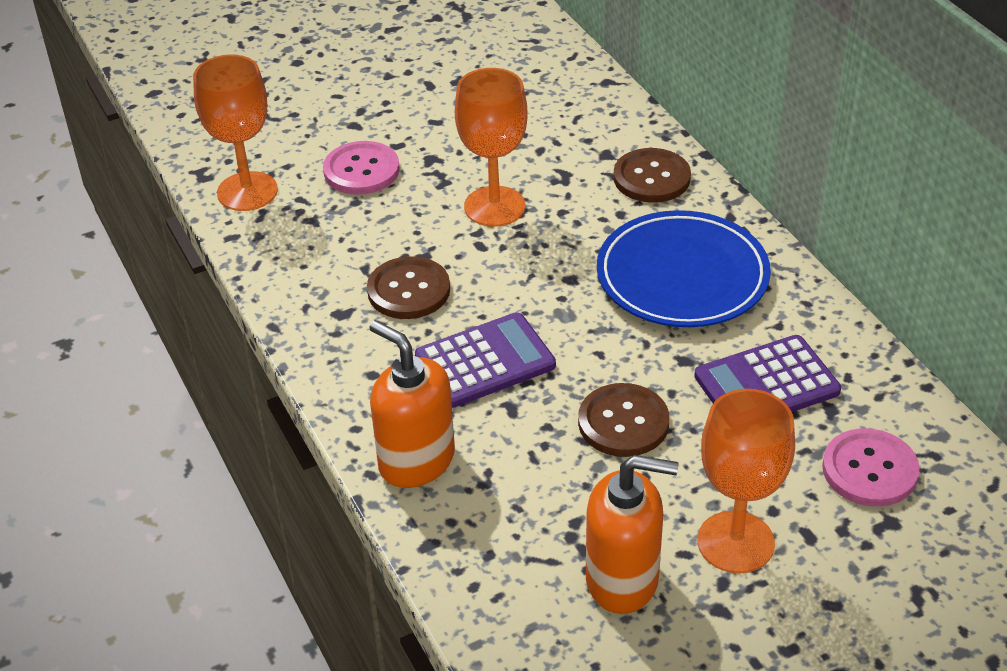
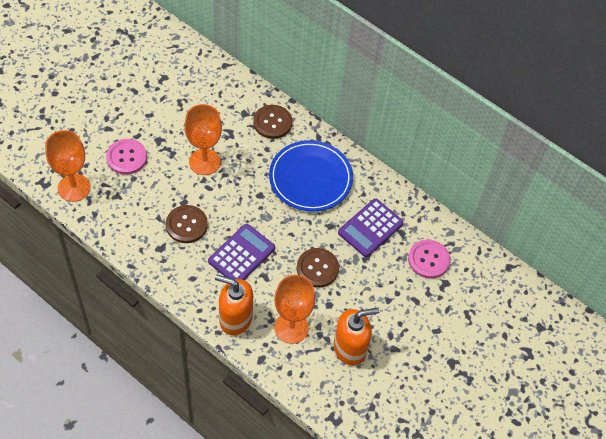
camera: 30 degrees left, 15 degrees up
(735, 542) = (388, 314): orange goblet -> orange goblet (291, 327)

